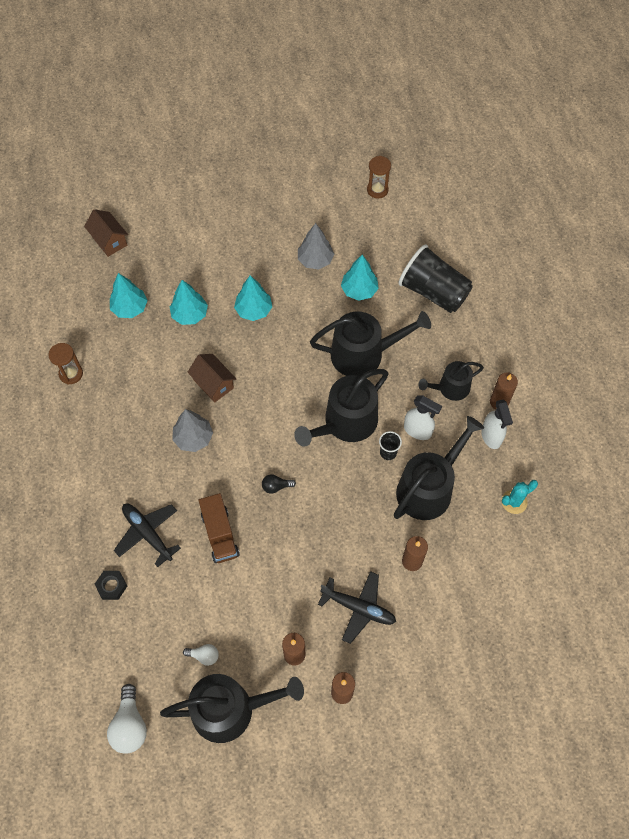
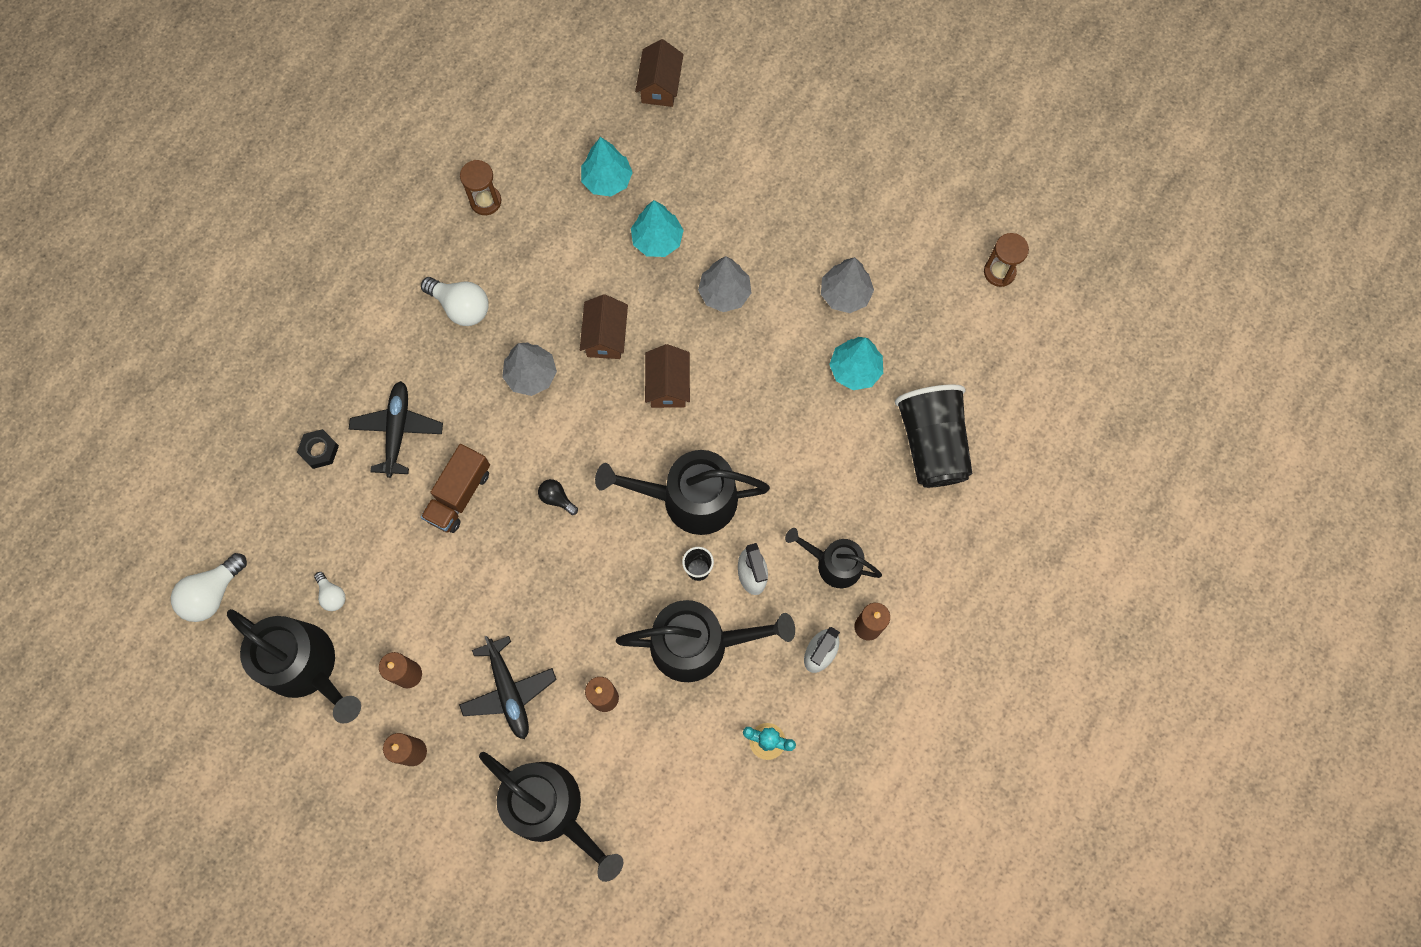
camera: 45 degrees right, 10 degrees up
(115, 438) = (461, 307): none -> white light bulb
(254, 310) = (724, 293): turquoise tree -> grey tree
(273, 379) = (668, 385): none -> brown house
(363, 354) = (785, 444): black watering can -> black watering can (551, 809)

